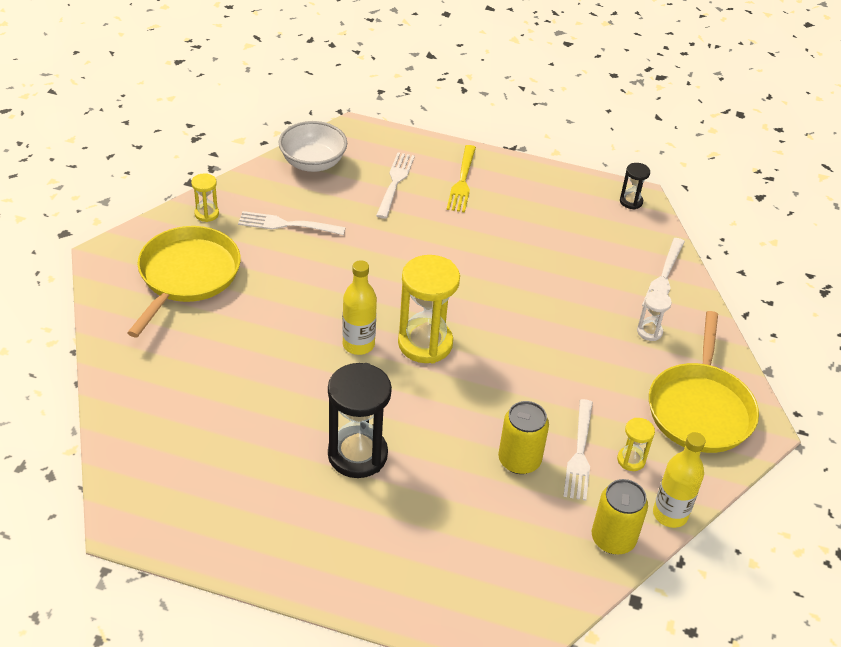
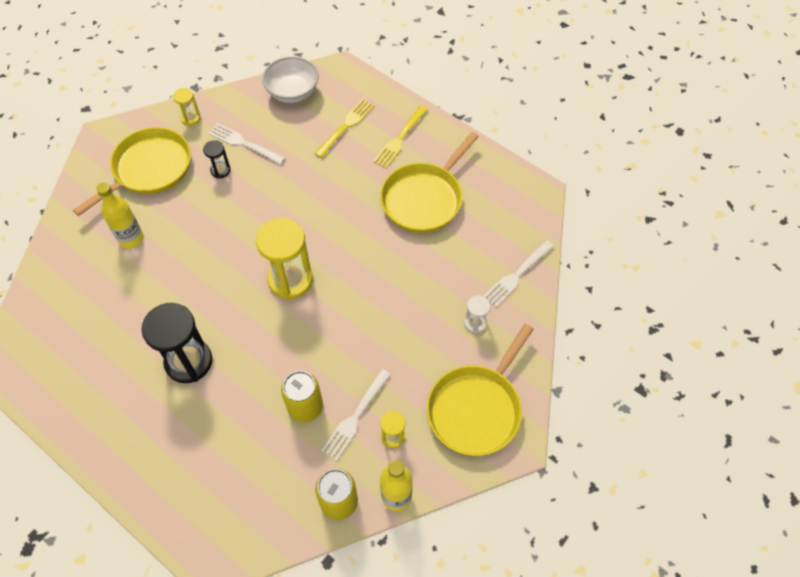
camera: 25 degrees right, 15 degrees up
(358, 344) = (240, 266): yellow bottle -> yellow bottle (131, 238)
(395, 182) = (346, 126): white fork -> yellow fork
(524, 231) = (424, 199): none -> yellow pan
(631, 201) = (530, 194): black hourglass -> black hourglass (220, 170)

